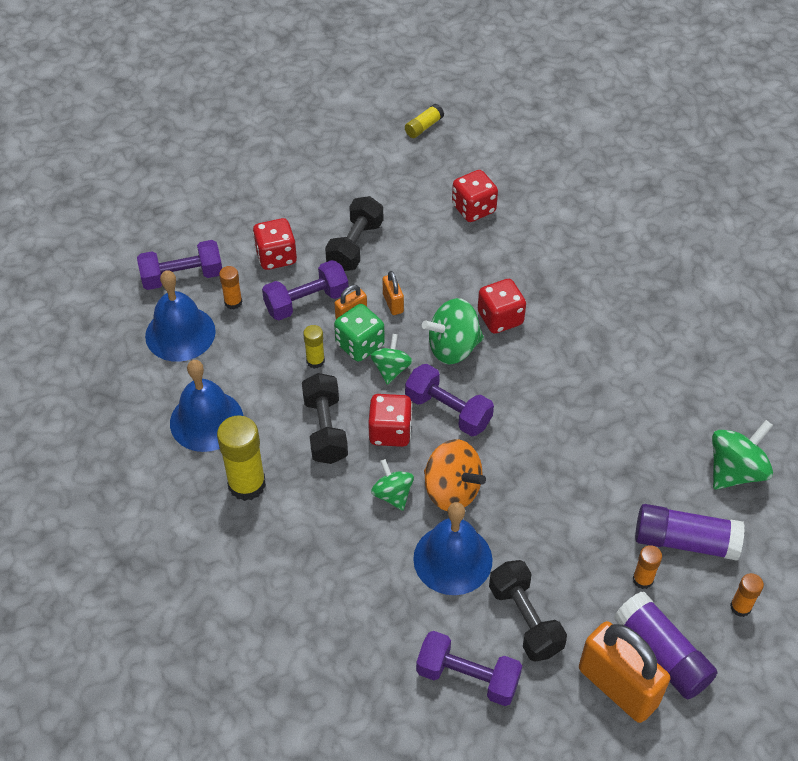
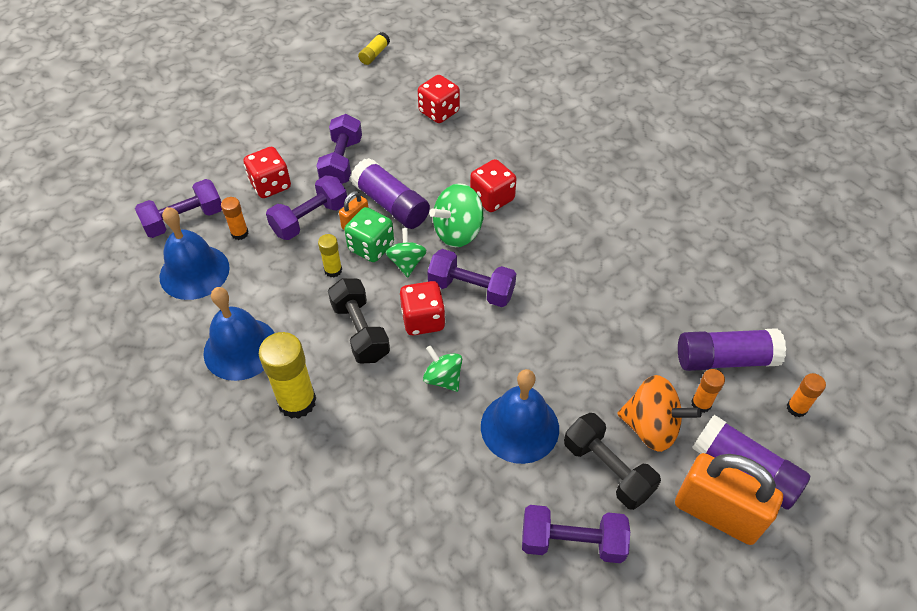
camera: 15 degrees left, 0 degrees up
(355, 245) = (341, 162): black dumbbell -> purple dumbbell
(393, 303) = (391, 205): orange padlock -> purple glue stick
(452, 490) = (498, 361): orange spinning top -> orange spinning top (651, 427)
(735, 471) = (743, 286): green spinning top -> none

